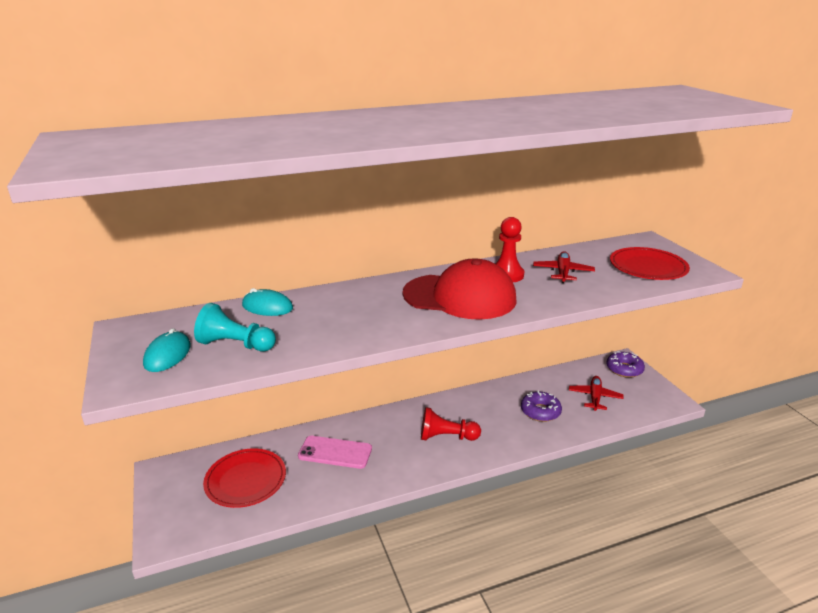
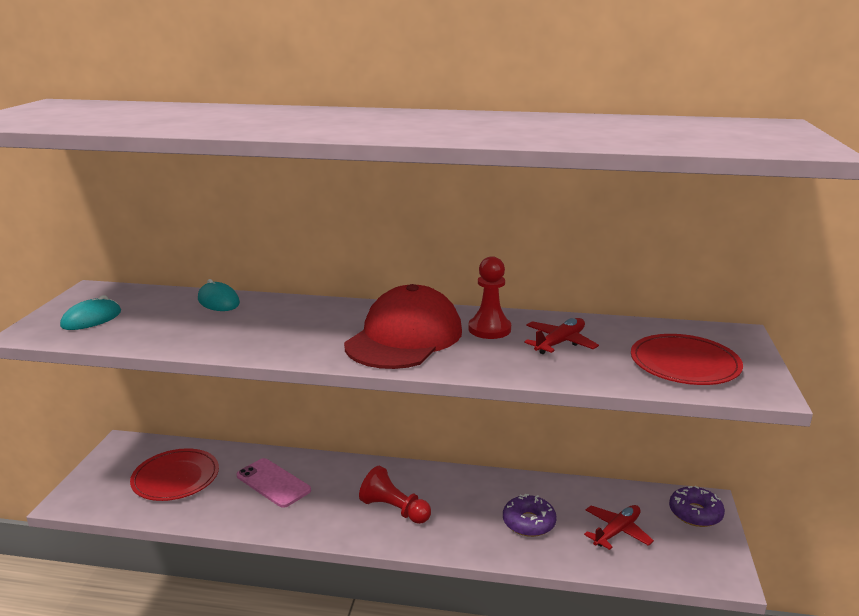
camera: 30 degrees right, 5 degrees down
(235, 345) = (149, 325): turquoise pawn -> none
(460, 297) = (404, 338): red cap -> red cap turned 105 degrees counterclockwise

